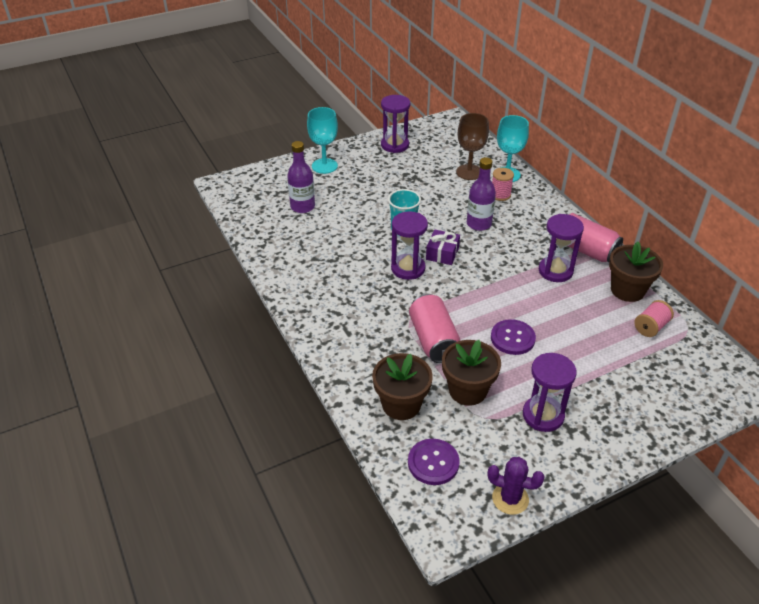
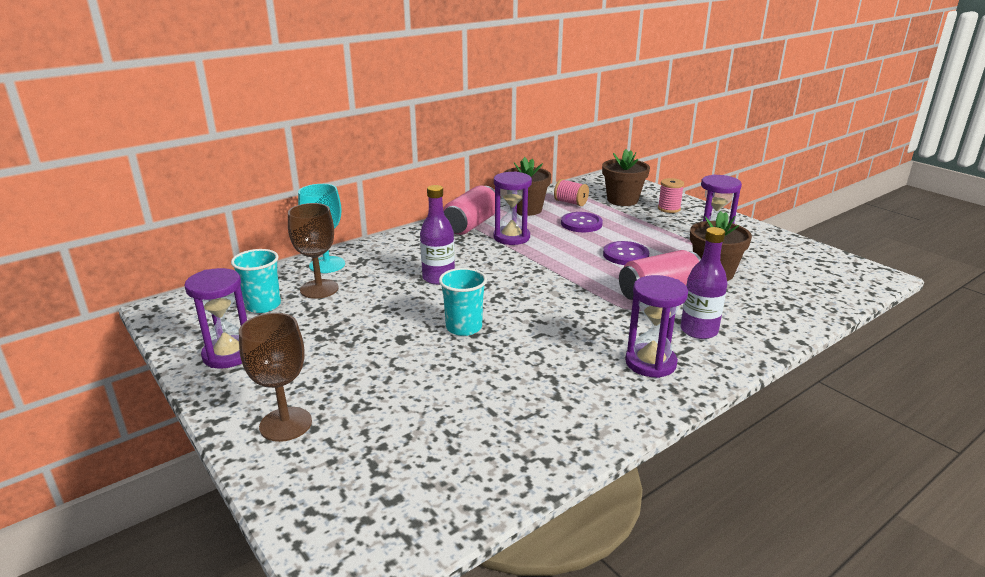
camera: 100 degrees left, 15 degrees down
(302, 207) = (421, 430): purple bottle -> purple bottle (699, 330)
(324, 166) = (285, 424): turquoise goblet -> brown goblet
(401, 404) = (765, 304): brown flower pot -> brown flower pot (622, 200)
(408, 268) = (545, 318): purple hourglass -> purple hourglass (650, 363)
(433, 463) = (815, 284): purple button -> purple button (581, 224)
(442, 253) = (506, 297): purple gift -> none
(449, 152) = (263, 305): none -> turquoise cup
(500, 195) = (374, 267): pink spool -> pink spool (669, 209)
(510, 499) = (812, 252): purple cactus -> none

